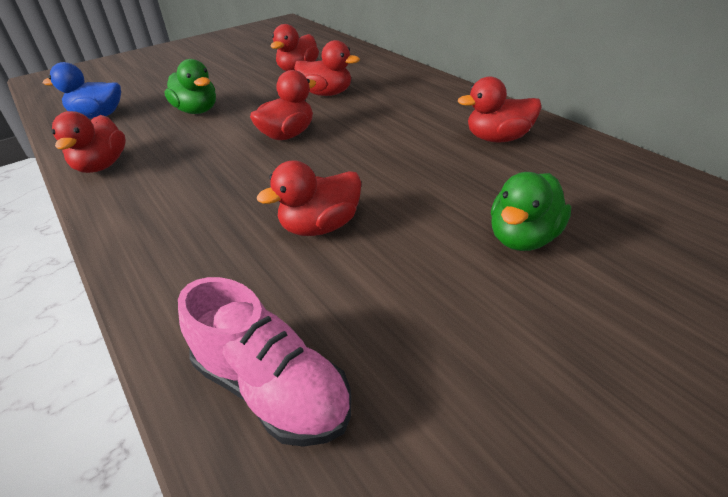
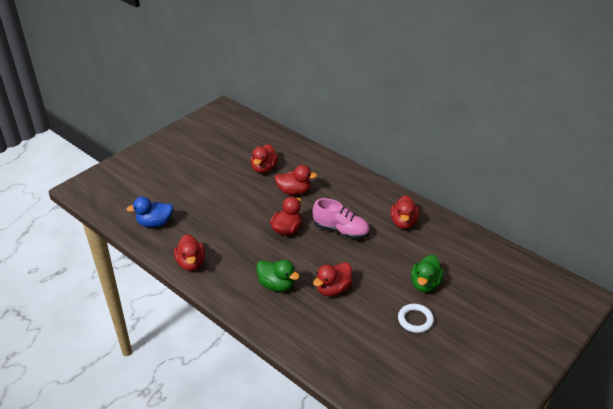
camera: 15 degrees left, 0 degrees up
(197, 111) = (218, 213): green duck -> green duck (277, 285)
(272, 388) = (346, 361): pink shoe -> pink shoe (341, 231)
(484, 310) = (415, 320): none -> white ring
(498, 138) = (403, 222): red duck -> red duck turned 60 degrees counterclockwise

